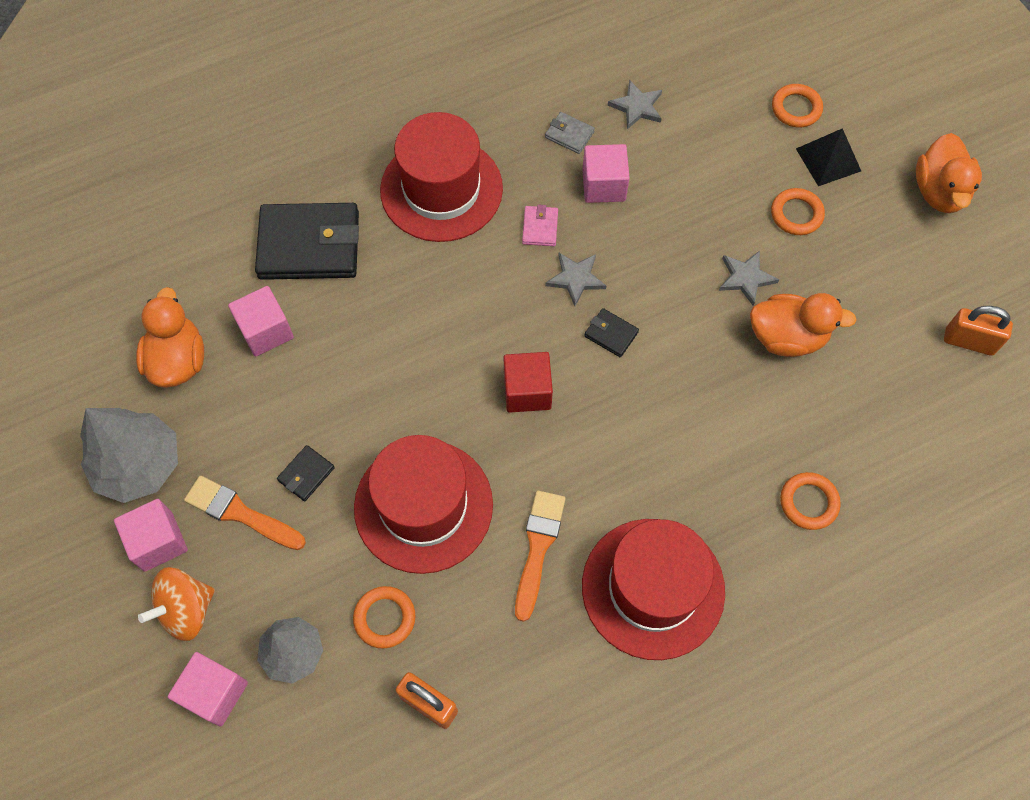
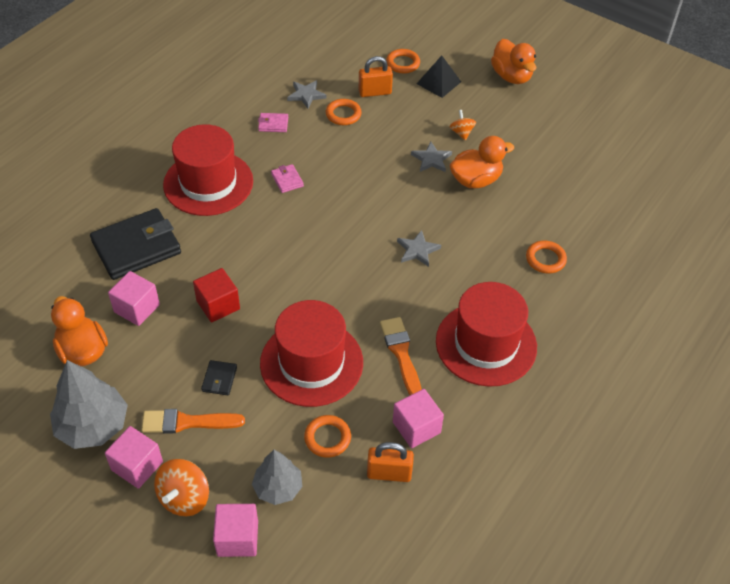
camera: 30 degrees left, 15 degrees down
(527, 391) = (337, 271): red cube -> red cube (218, 305)
(569, 134) = (273, 124): grey wallet -> pink wallet
(576, 279) = (328, 199): grey star -> grey star (417, 250)
(603, 185) = (313, 143): pink cube -> pink cube (416, 427)
(611, 334) = (370, 219): black wallet -> none
(796, 214) = (439, 116): orange ring -> orange ring (343, 114)
(812, 254) = (461, 133): none -> orange spinning top
(969, 342) = (577, 143): orange padlock -> orange padlock (375, 92)

